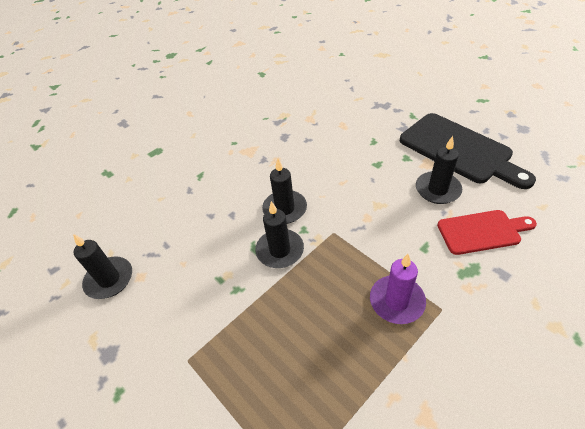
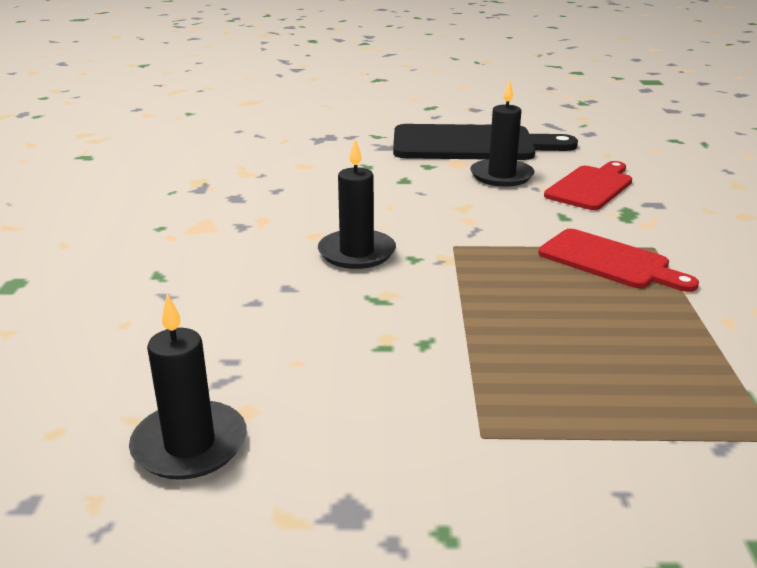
camera: 50 degrees left, 20 degrees down
(280, 250) = (417, 286): black candle -> none
(397, 301) = (609, 261): purple candle -> red cutting board

